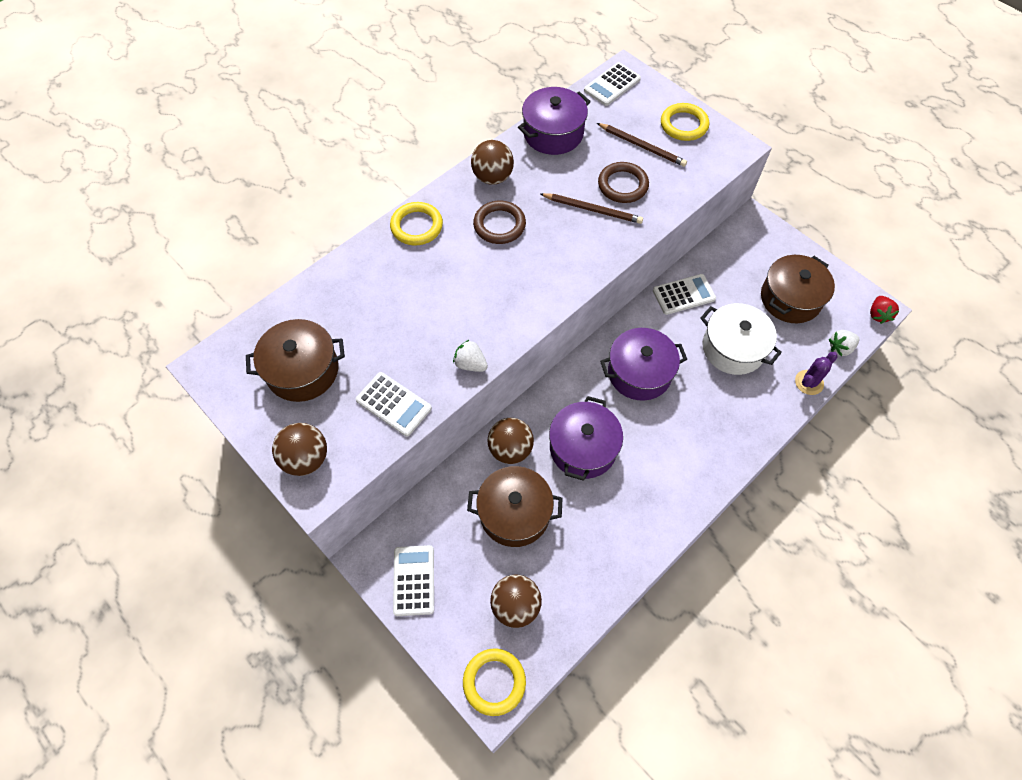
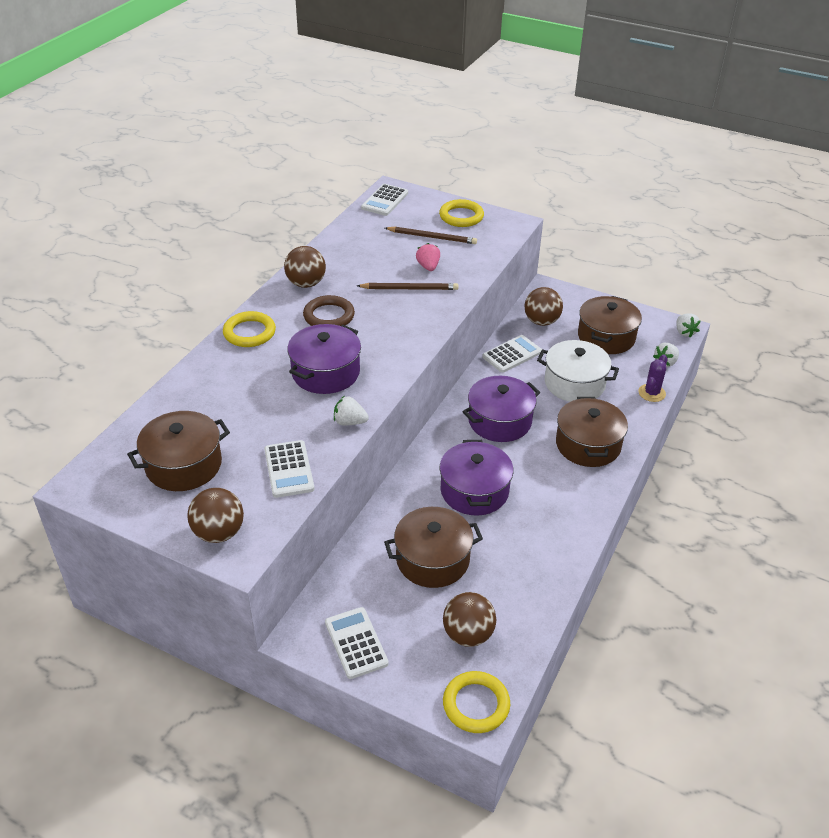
camera: 20 degrees left, 20 degrees down
(393, 404) = (289, 469): white calculator -> white calculator turned 60 degrees clockwise
(510, 449) = (405, 510): brown ball -> brown ball (541, 321)
(553, 133) = (347, 243): purple pot -> purple pot (325, 372)
(622, 185) = (428, 267): brown ring -> pink strawberry
(716, 427) = (588, 445): none -> brown pot
(878, 315) = (684, 332): red strawberry -> white strawberry

